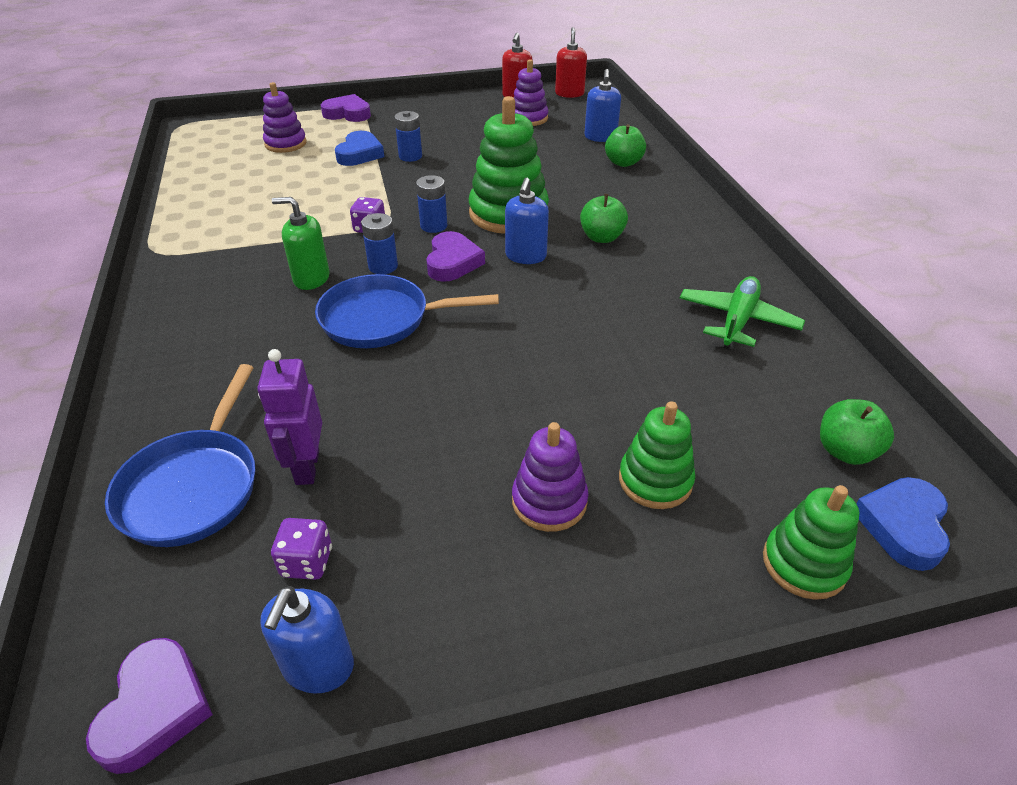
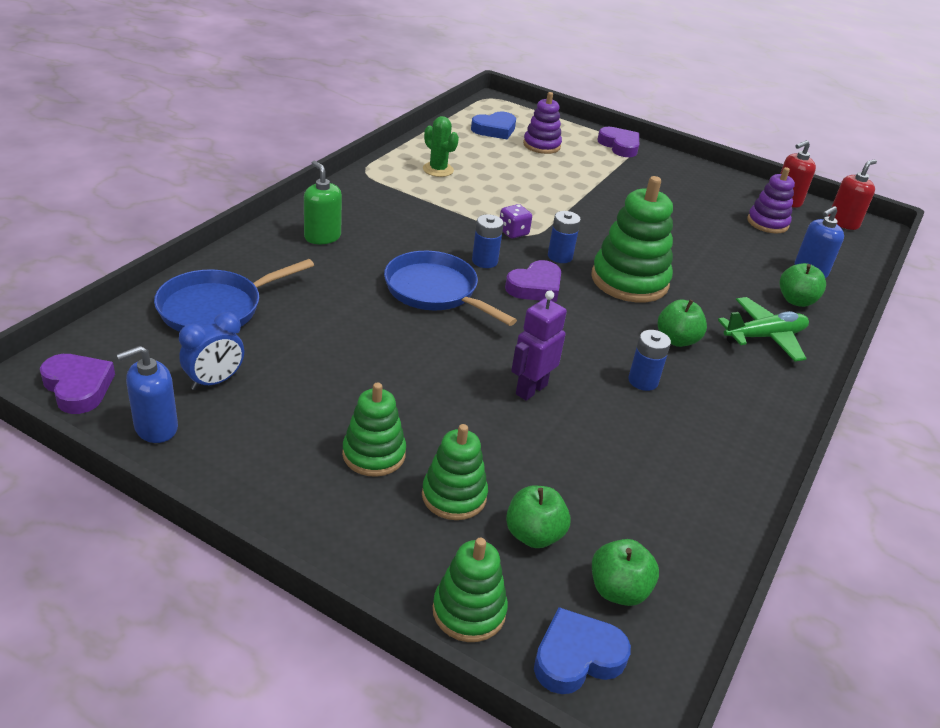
camera: 40 degrees right, 5 degrees down
(155, 708) = (78, 387): purple heart -> purple heart turned 90 degrees counterclockwise
(225, 211) = (438, 170): none -> green cactus
(307, 467) = (278, 339): purple robot -> purple robot (531, 389)
(307, 562) = (214, 381): purple dice -> blue clock
(311, 278) = (429, 241): green soap dispenser -> green soap dispenser (322, 237)
(360, 154) = (584, 179): blue heart -> blue heart (494, 129)
(410, 156) = (619, 200): blue battery -> blue battery (643, 381)
(525, 256) = (594, 315): blue soap dispenser -> none
(549, 501) = (374, 454): purple stacking toy -> green stacking toy
(737, 320) = (688, 461): green plane -> green plane (764, 337)
(745, 460) = (534, 535): none -> green apple

